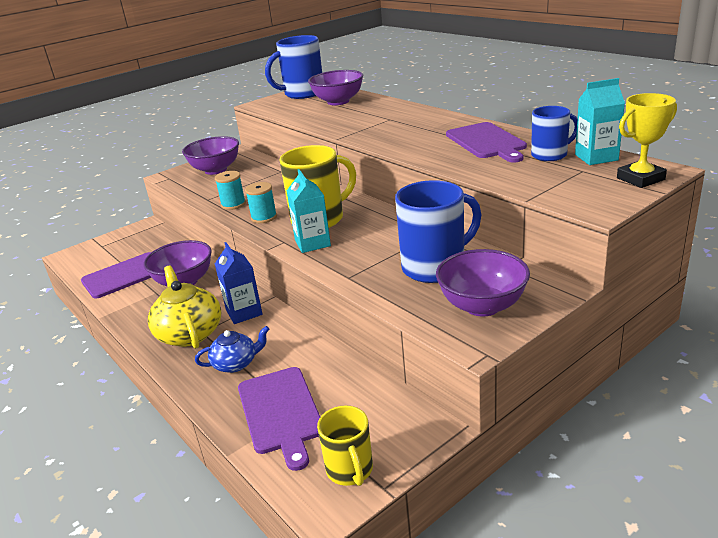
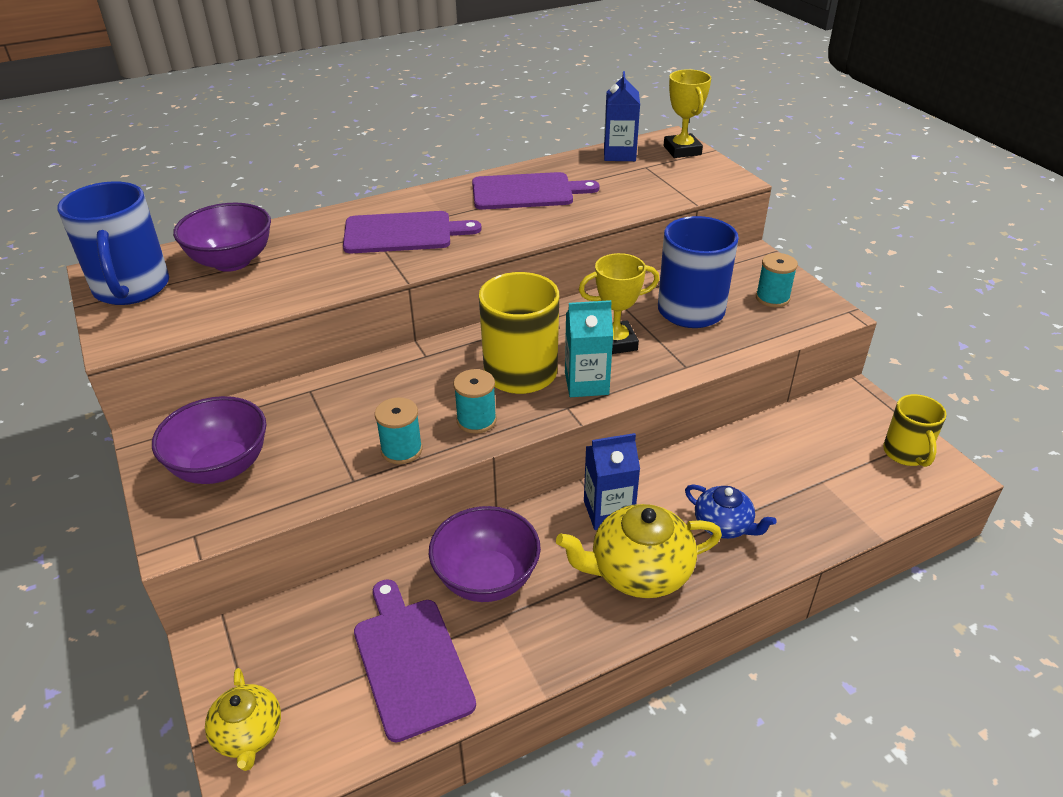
camera: 80 degrees left, 10 degrees up
(95, 247) = (248, 734): none -> yellow teapot
(236, 364) = (723, 525): blue teapot -> blue teapot turned 135 degrees clockwise
(280, 412) = (820, 493): purple cutting board -> purple cutting board (403, 233)
(350, 470) = (906, 453): yellow mug -> yellow mug turned 90 degrees clockwise
(368, 244) = (615, 342): none -> yellow trophy
(482, 306) = (772, 298): purple bowl -> turquoise spool
(550, 155) = (595, 171): blue mug -> none
(596, 157) = (619, 154): turquoise carton -> blue carton

